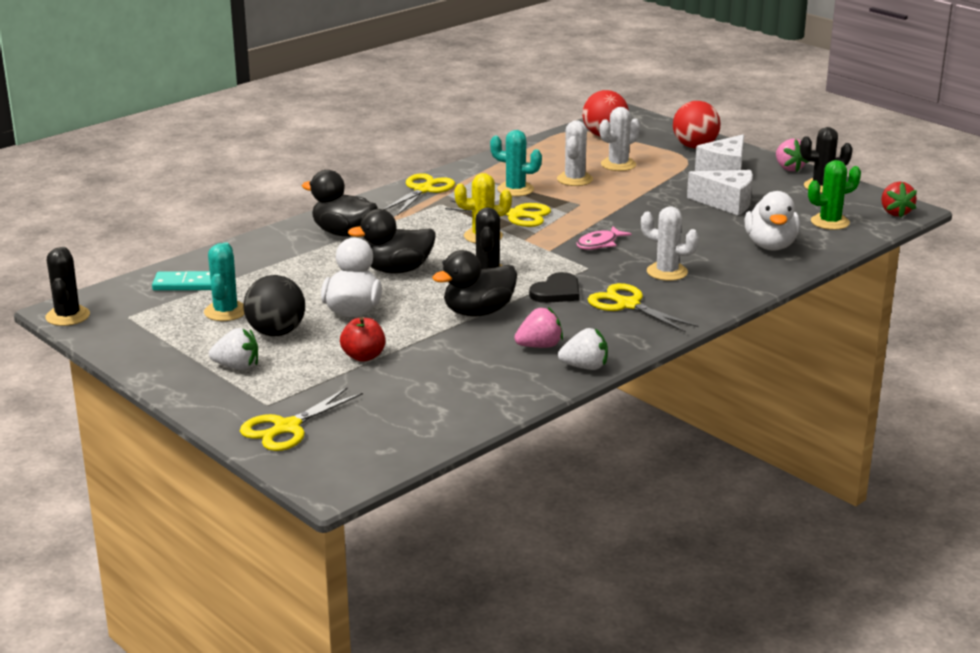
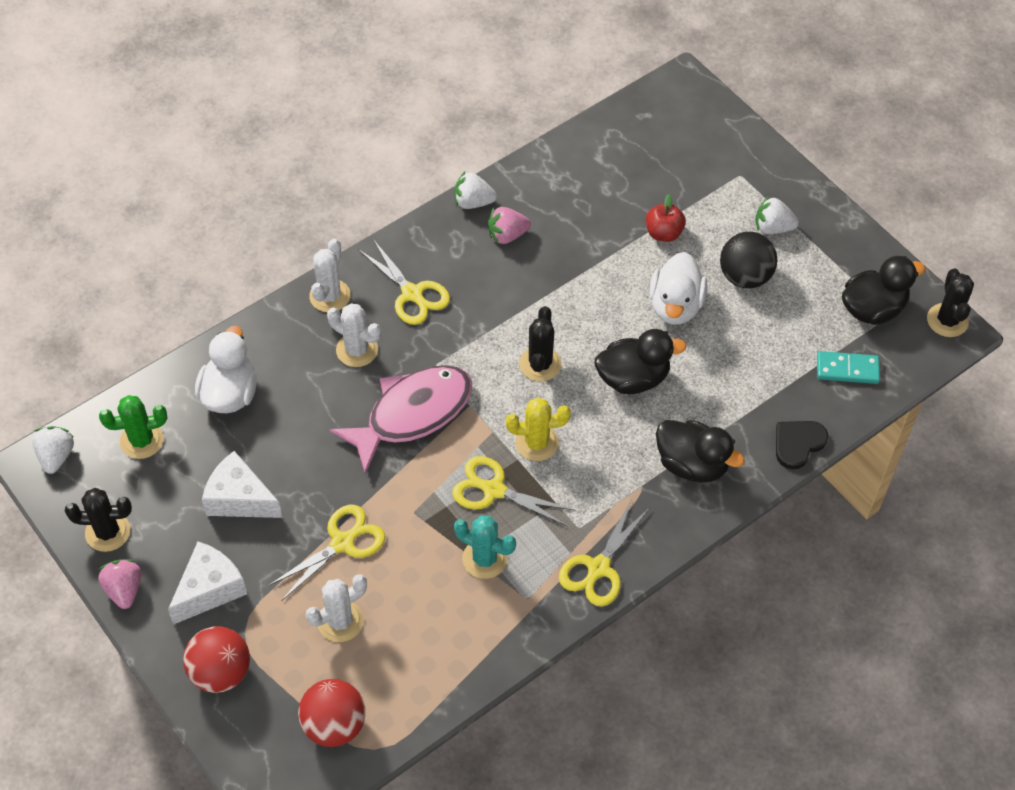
camera: 175 degrees left, 30 degrees up
(225, 311) = (797, 315): turquoise cactus -> none
(286, 428) = (721, 146): yellow scissors -> yellow scissors (343, 542)
(478, 312) = (556, 294): black duck -> black duck (873, 309)
(557, 292) = (476, 322): black heart -> black heart (798, 444)
(574, 179) = (406, 581): white cactus -> white cactus (330, 296)
(599, 244) = (412, 414): pink fish -> pink fish, size x2.18
(895, 213) = (56, 456): red strawberry -> white strawberry

